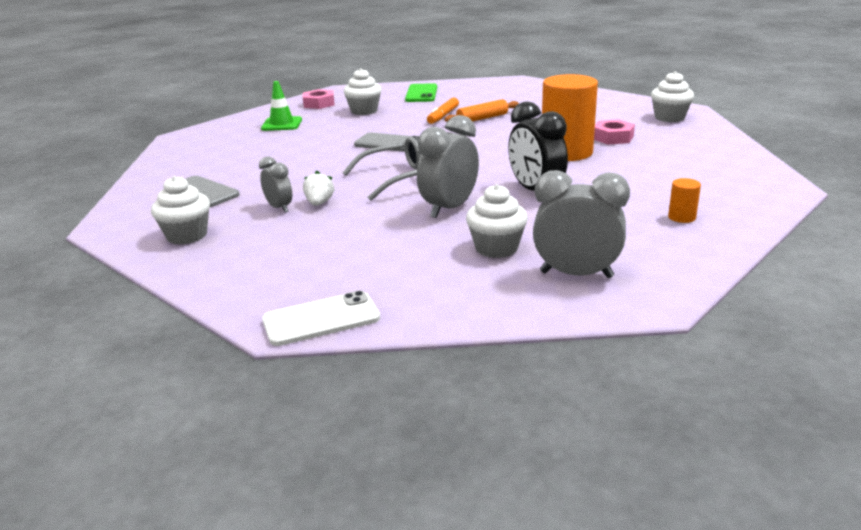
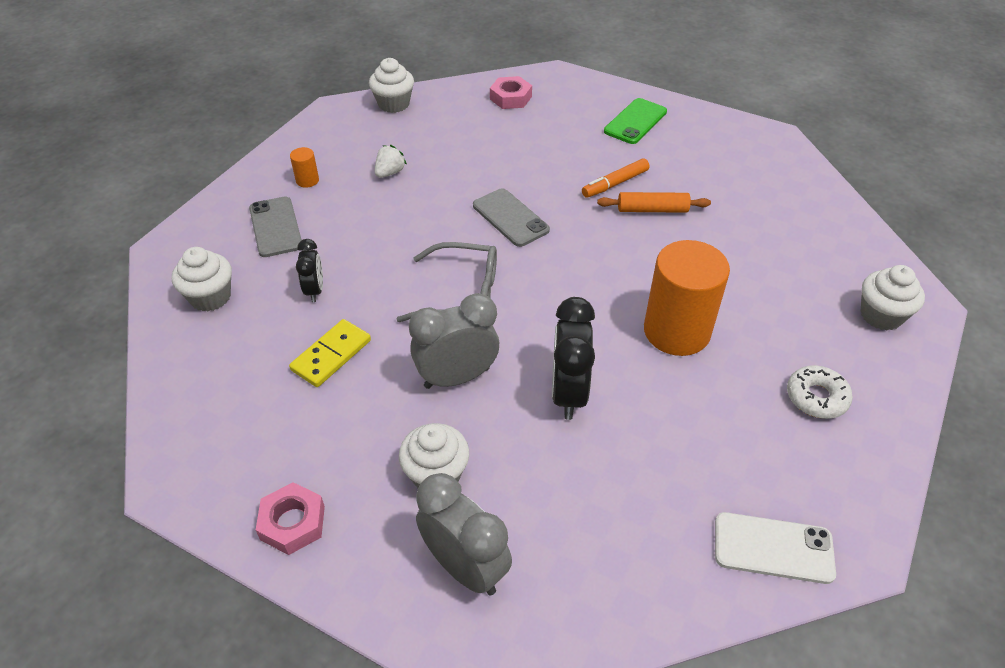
camera: 30 degrees right, 20 degrees up
(279, 208) = (314, 290): grey clock -> black clock
(282, 124) = (441, 126): green traffic cone -> none
(319, 203) = (353, 301): white strawberry -> white strawberry (390, 173)
(321, 319) = (204, 495): white phone -> white phone (773, 548)
(336, 228) = (331, 355): none -> yellow domino
(364, 111) = (542, 134): white cupcake -> white cupcake (394, 104)
(612, 137) = (762, 326): pink nut -> pink nut (292, 523)
(681, 150) = (816, 397): none -> white donut
(682, 217) = (673, 533): orange cylinder -> orange cylinder (307, 180)

